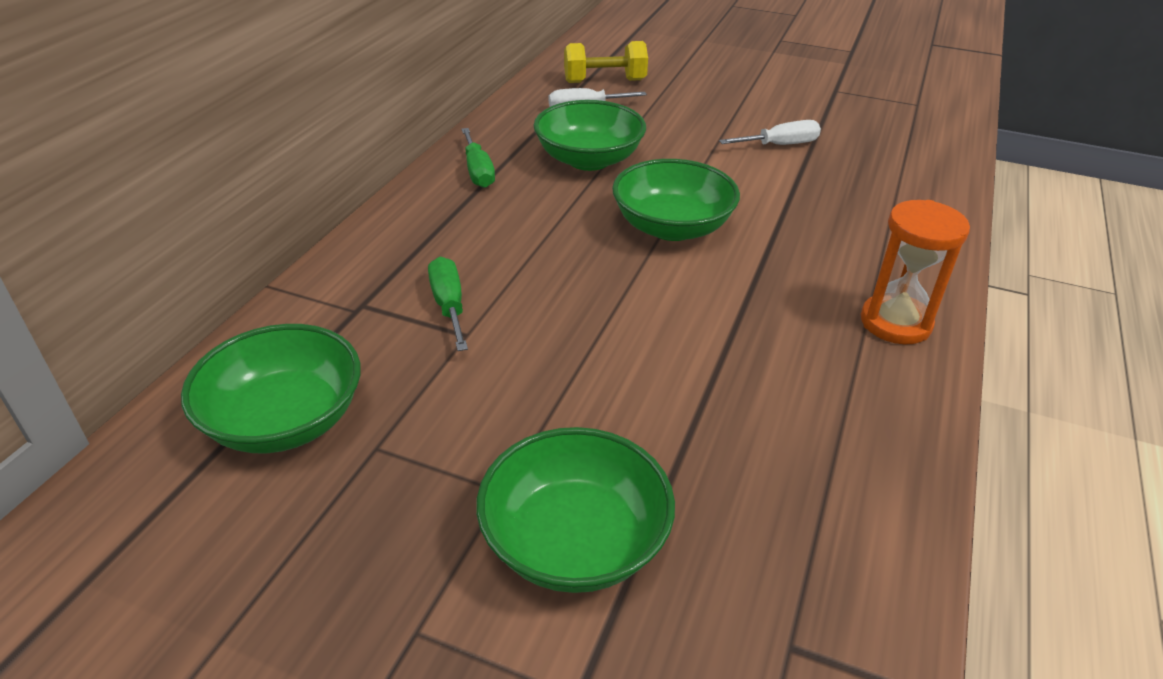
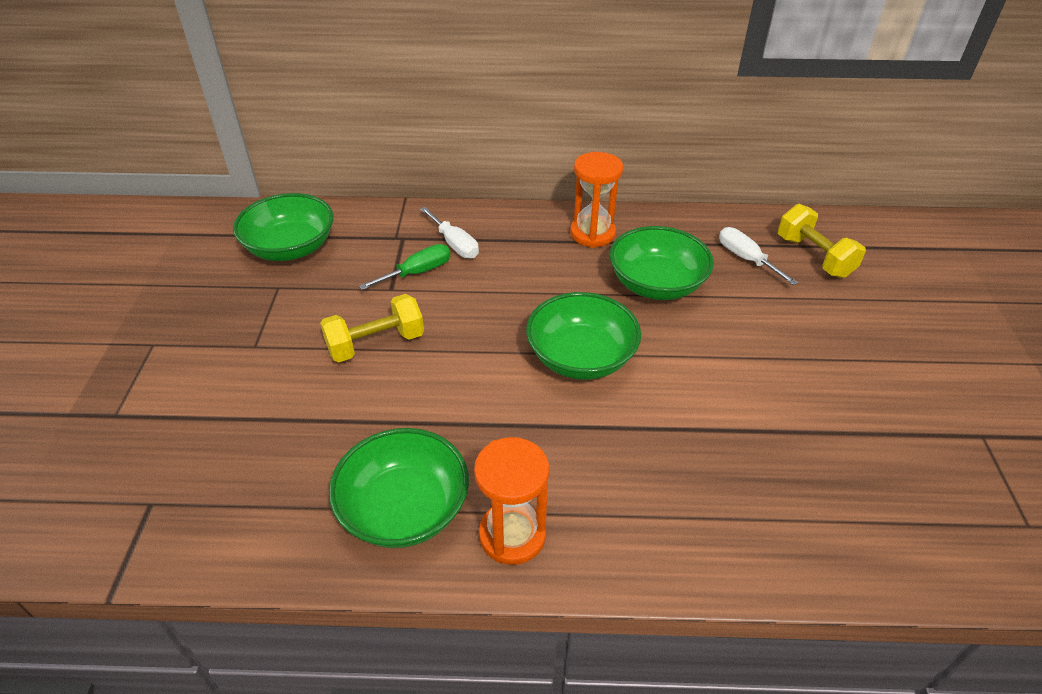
camera: 70 degrees right, 5 degrees up
(478, 171) = (592, 233): green screwdriver -> orange hourglass
(569, 366) = (376, 344): none -> yellow dumbbell
(575, 541) = (220, 387): green bowl -> green bowl (404, 509)
(780, 145) = (792, 405): white screwdriver -> white screwdriver (454, 244)

